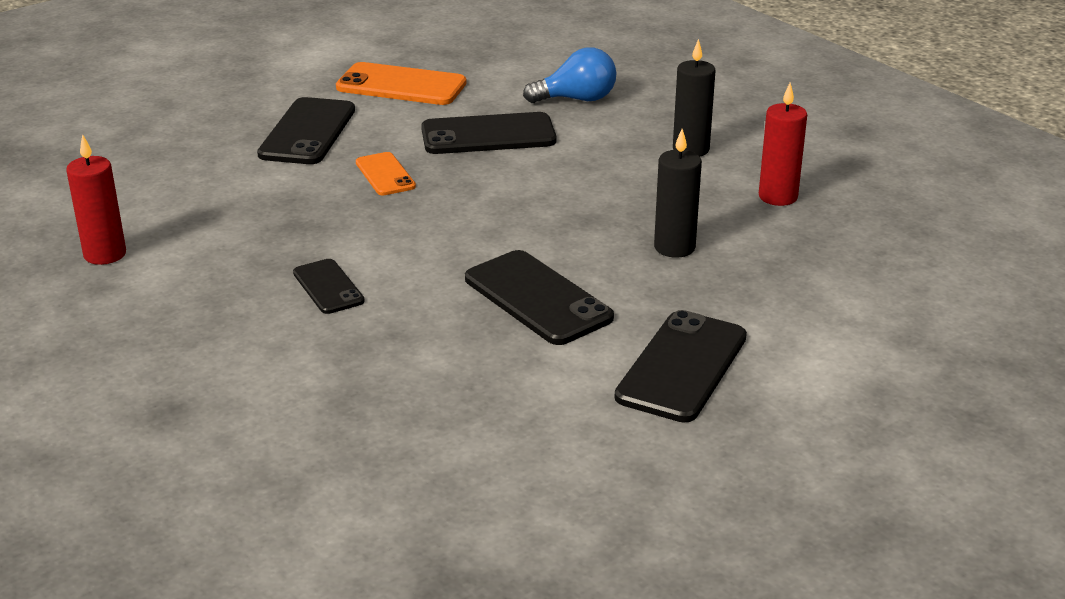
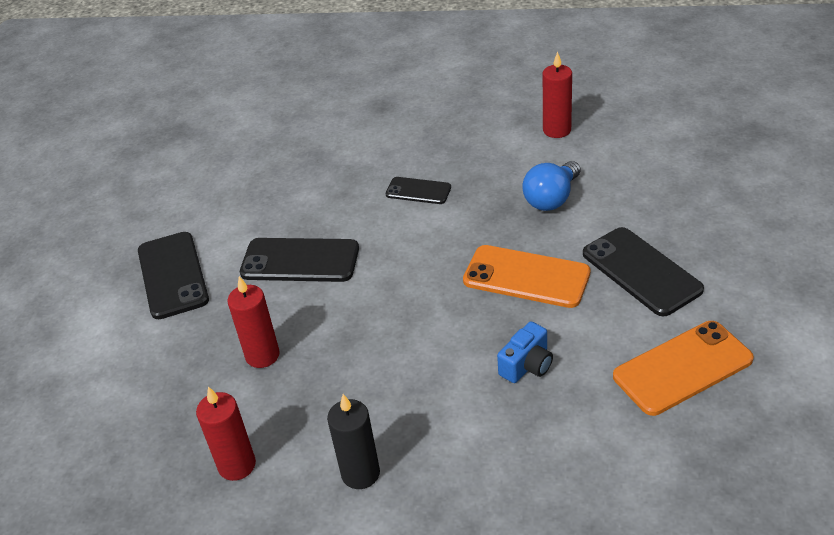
camera: 140 degrees right, 10 degrees up
(385, 174) = (526, 277): orange phone -> orange phone, size x1.72
(488, 135) = (527, 365): black phone -> blue camera
(577, 99) = (532, 468): blue light bulb -> blue light bulb (551, 199)
(674, 247) = (262, 355): black candle -> red candle

